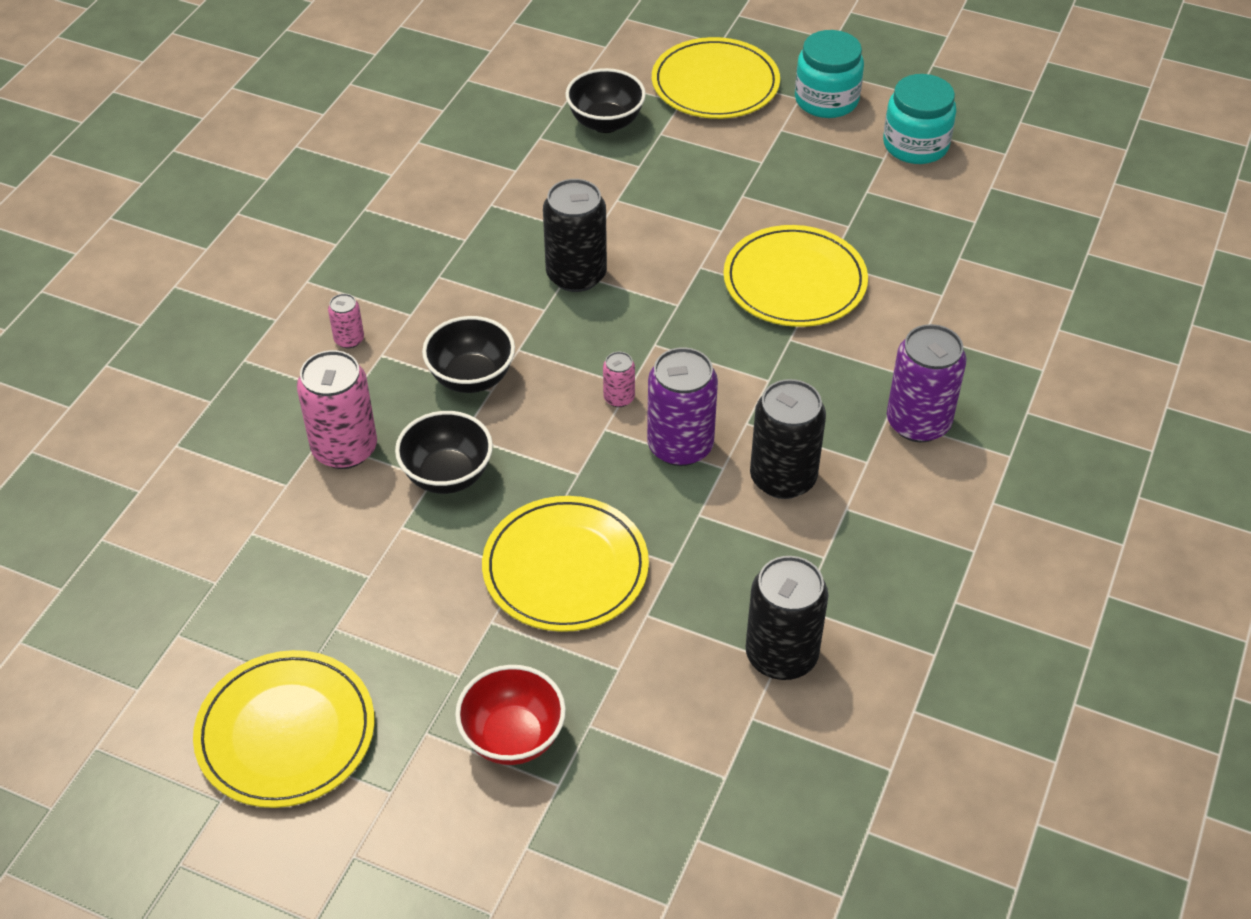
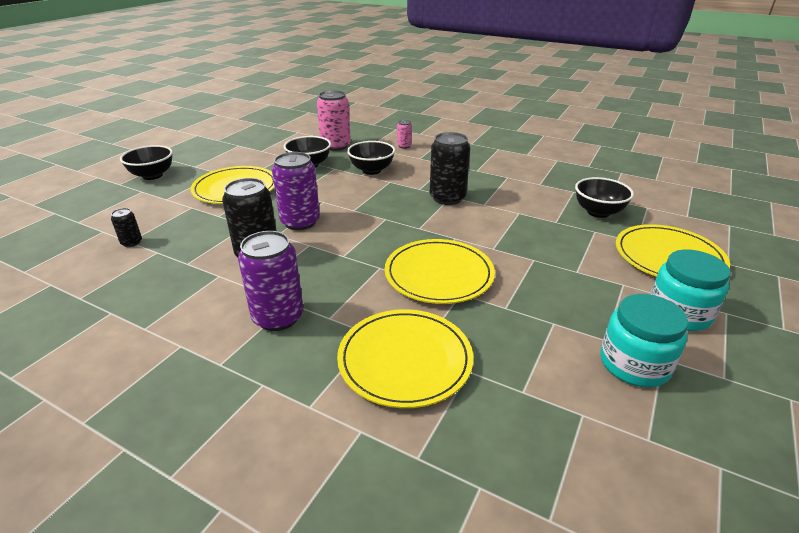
camera: 95 degrees right, 15 degrees down
(286, 732) = (196, 138): yellow plate -> yellow plate (405, 360)
(513, 737) = (152, 175): red bowl -> black bowl
(619, 398) = (344, 206): pink can -> none
(781, 655) = (131, 243): black can -> black can, size x0.48

